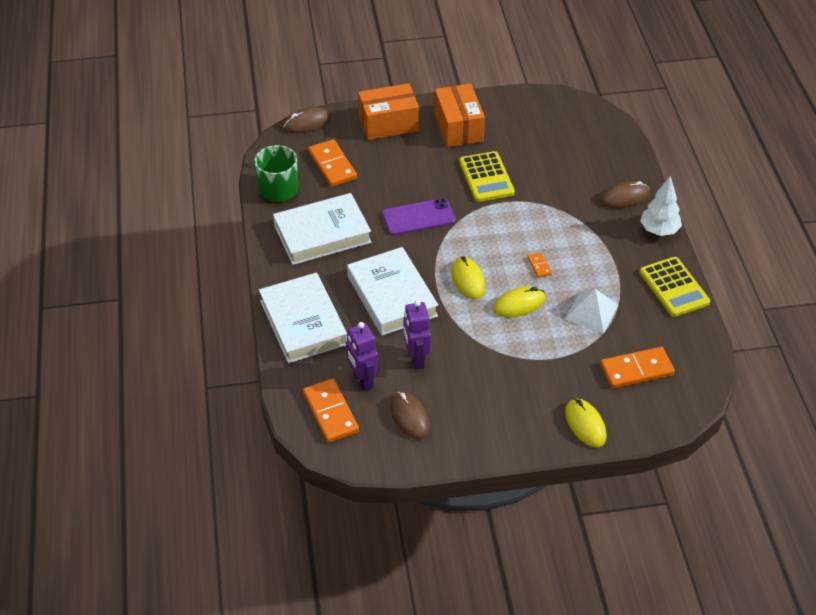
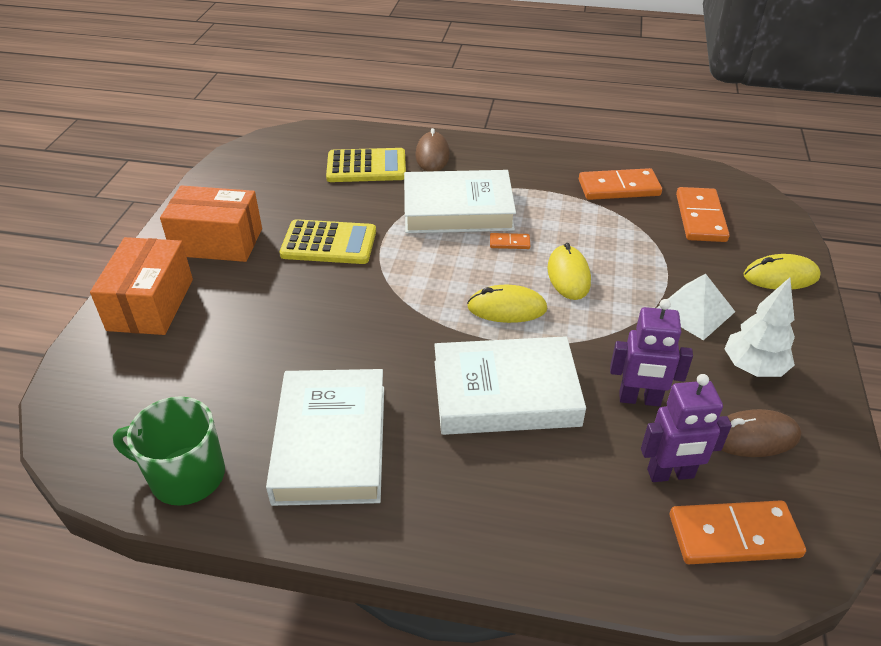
camera: 70 degrees left, 5 degrees down
(303, 322) = (521, 522): white book -> white book (458, 209)
(307, 123) = (62, 396): brown mouse -> none
(332, 165) = (186, 389): orange domino -> orange domino (619, 188)
(418, 217) = (362, 324): purple phone -> none
(591, 312) = (601, 224): white pyramid -> white pyramid (694, 311)
(659, 230) = (495, 148): white tree -> white tree (753, 368)
(674, 287) = (584, 162): yellow calculator -> yellow calculator (366, 167)

